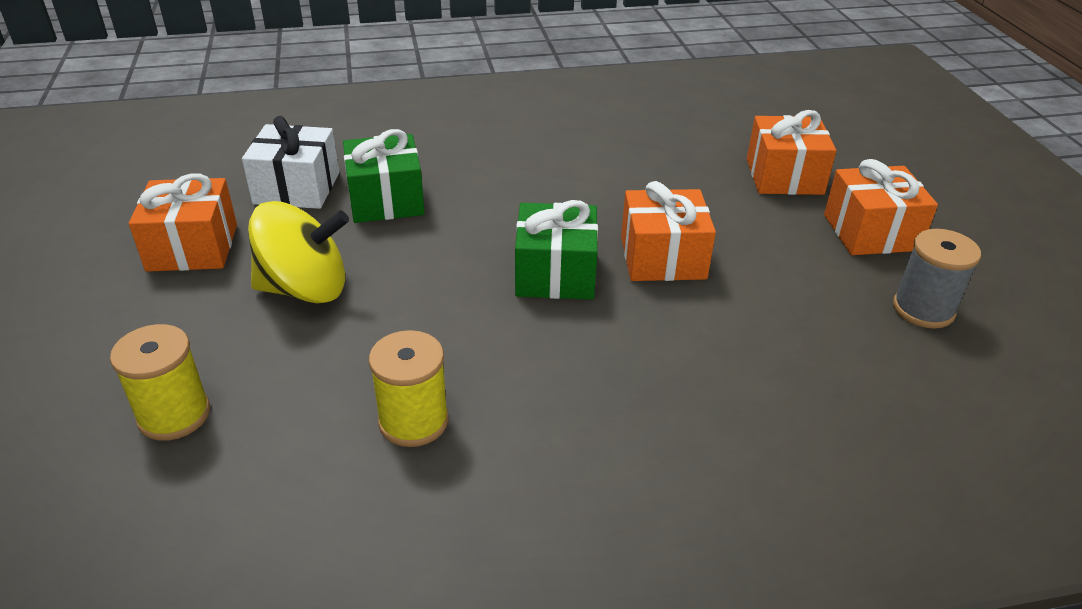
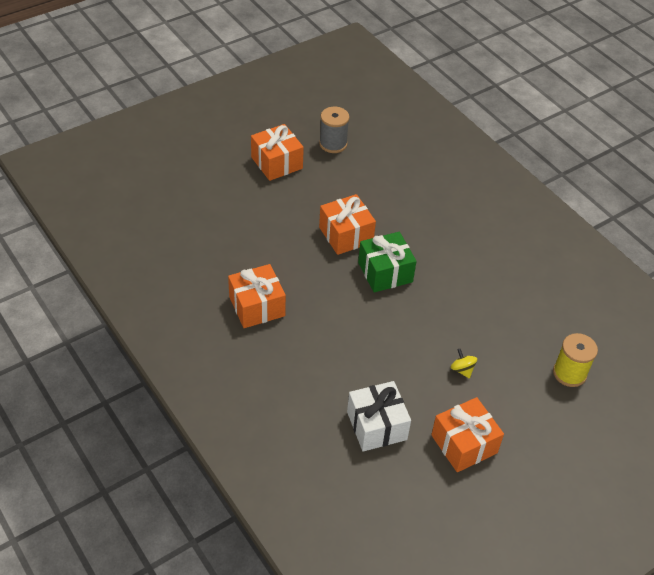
camera: 115 degrees left, 10 degrees up
(305, 289) = (462, 370): yellow spinning top -> yellow spinning top, size x0.42
(386, 200) = (362, 372): green gift -> none
(413, 421) = (513, 289): yellow spool -> none
(784, 176) = (235, 200): orange gift -> orange gift (257, 306)

